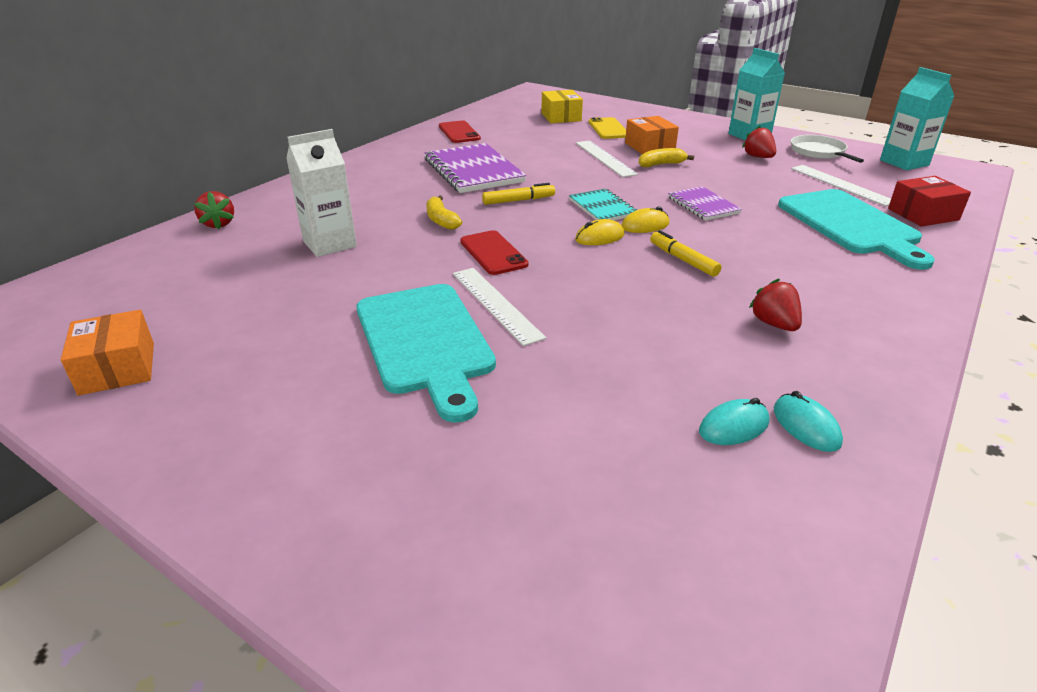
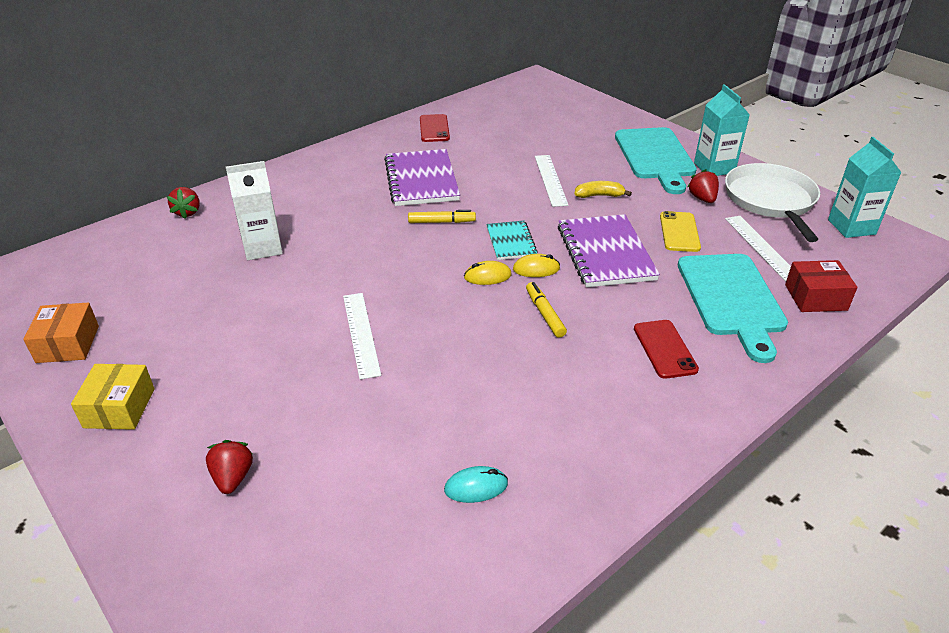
camera: 15 degrees right, 5 degrees up
(425, 342) = (288, 361): turquoise cutting board -> turquoise cutting board (655, 157)
(441, 220) = (364, 235): yellow banana -> none
(493, 253) = (388, 279): red phone -> red phone (665, 349)
(561, 117) = (541, 119): yellow box -> yellow box (119, 408)
(608, 129) = (577, 141): yellow phone -> yellow phone (679, 232)
(649, 147) = (603, 170): orange box -> none
(703, 205) = (605, 253): purple notebook -> purple notebook, size x1.78
(774, 324) = (577, 397): red strawberry -> red strawberry (233, 477)
(806, 426) = (533, 499): turquoise mouse -> none
(819, 152) = (770, 200): white pan -> white pan, size x1.67

